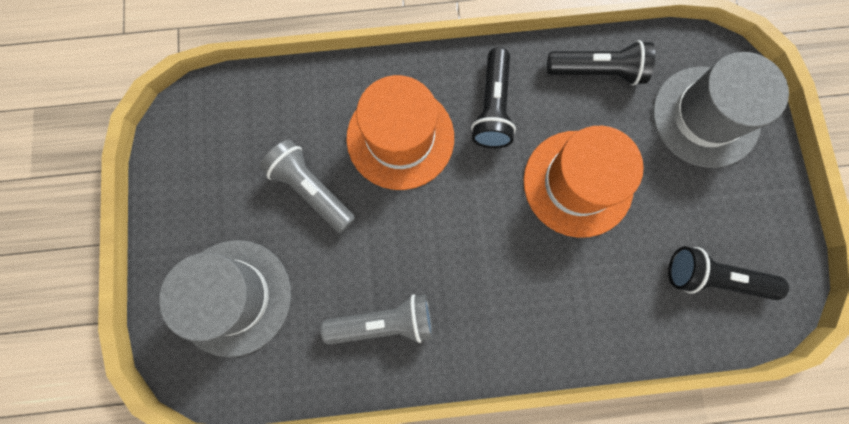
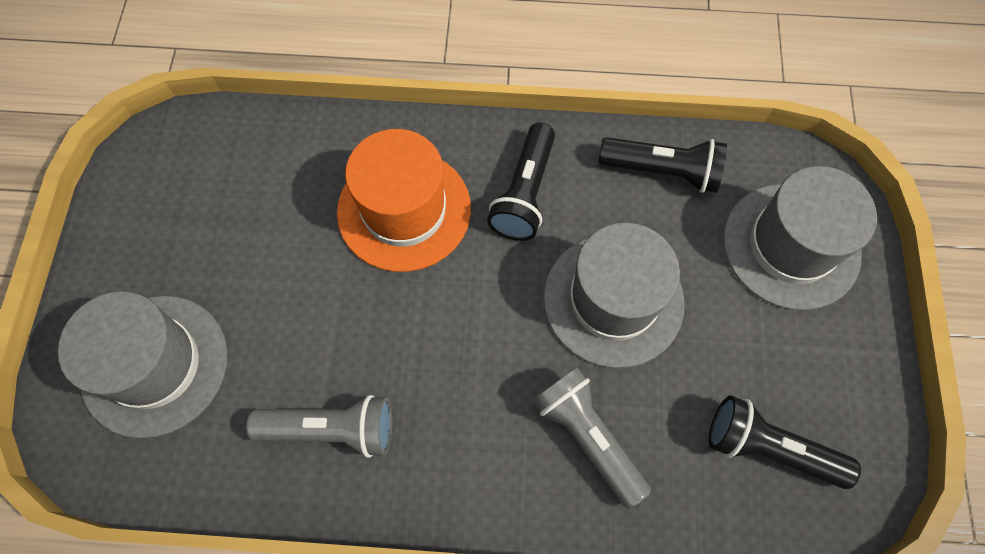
camera: 10 degrees right, 10 degrees down
(311, 189) = (282, 253): grey flashlight -> grey flashlight (587, 437)
(578, 183) = (613, 300): orange hat -> grey hat

